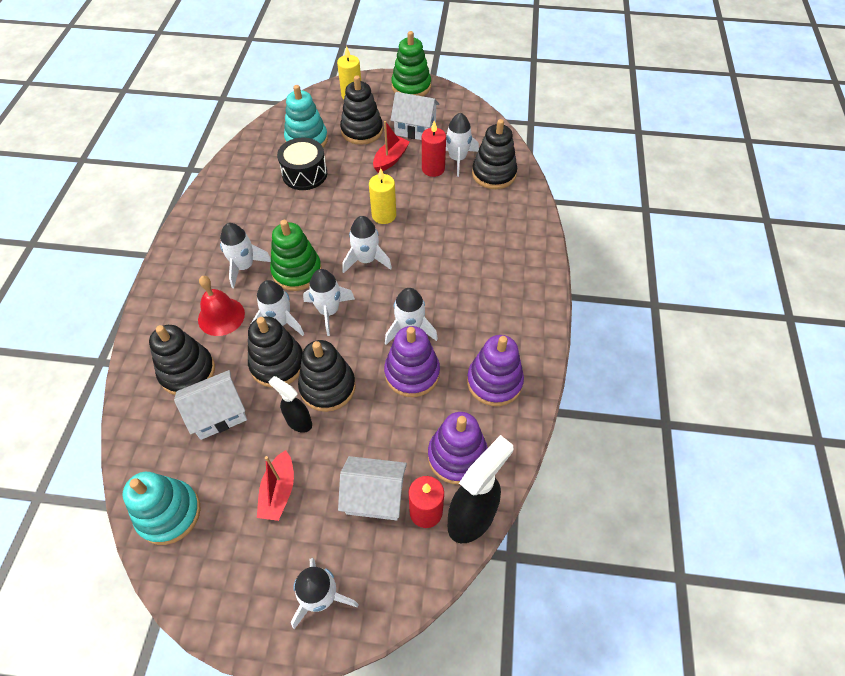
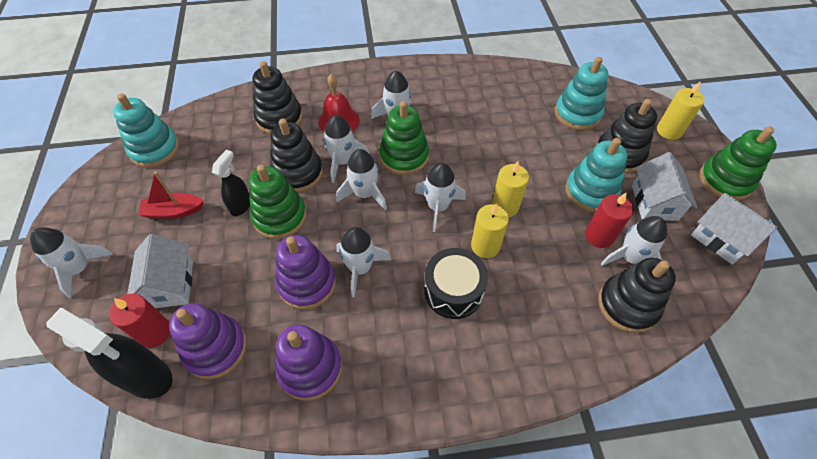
camera: 75 degrees right, 0 degrees up
(218, 414) = (243, 149): white house -> white house (720, 239)
(304, 174) = (529, 126): black drum -> black drum (453, 291)
(327, 387) = (280, 217): black stacking toy -> green stacking toy
(391, 159) = (591, 191): red boat -> turquoise stacking toy
(417, 238) = (485, 246): none -> yellow candle

